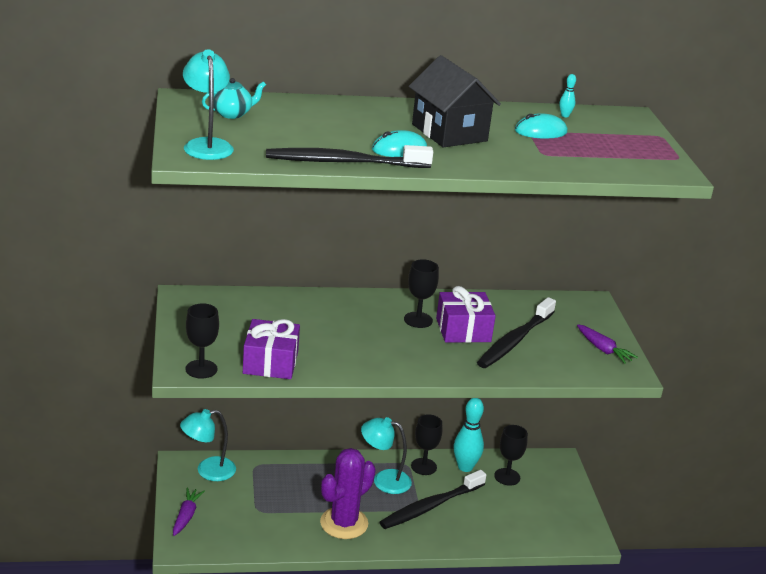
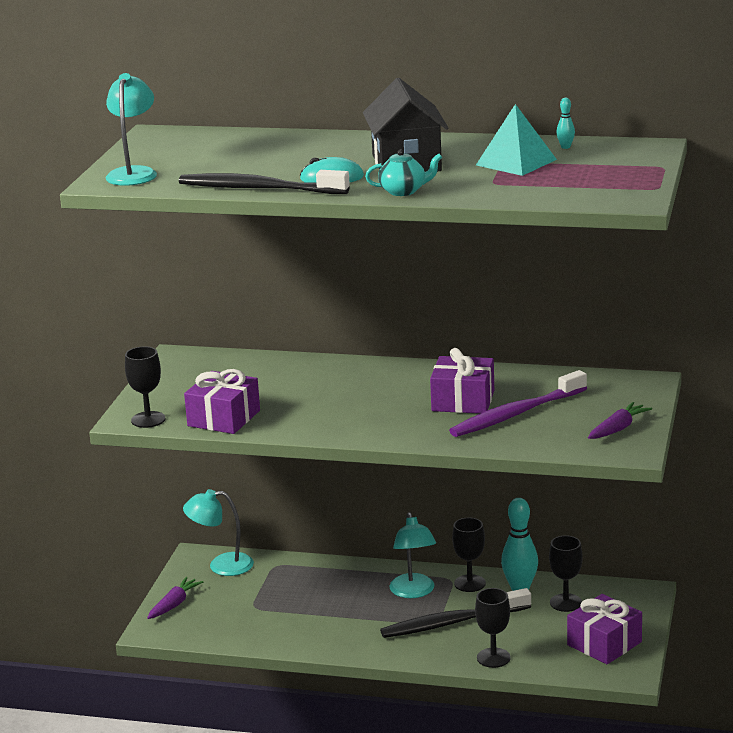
camera: 25 degrees right, 5 degrees down
(232, 114) = (187, 146): turquoise teapot -> turquoise teapot (403, 191)
(344, 523) = (341, 628): purple cactus -> none
(384, 480) = (414, 592): turquoise lamp -> turquoise lamp turned 135 degrees counterclockwise
(418, 320) = (418, 389): black goblet -> black goblet (493, 658)
(514, 340) = (516, 414): black toothbrush -> purple toothbrush
(540, 131) = (516, 162): turquoise mouse -> turquoise pyramid
(557, 512) = (604, 643): none -> purple gift
(603, 350) = (618, 429): purple carrot -> purple carrot turned 120 degrees counterclockwise

